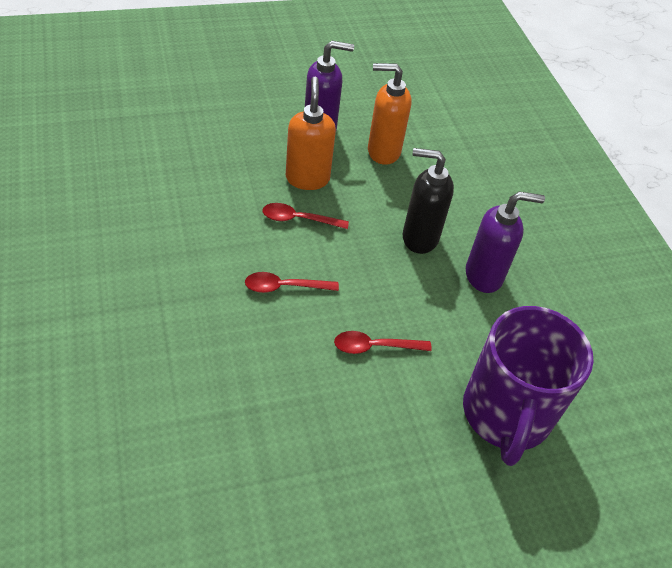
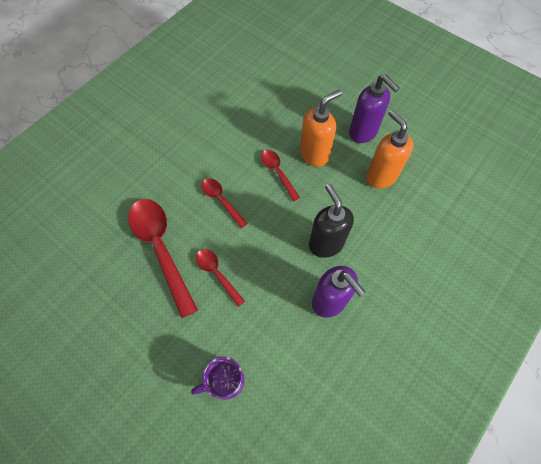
camera: 60 degrees right, 15 degrees up
(294, 380) = (161, 248): none -> red spoon
(506, 415) = (225, 381): purple mug -> purple mug, size x0.51

